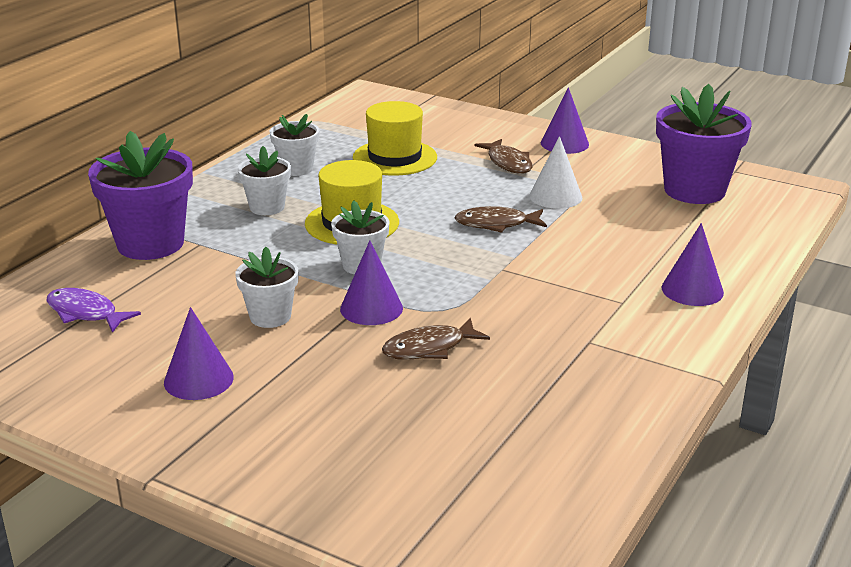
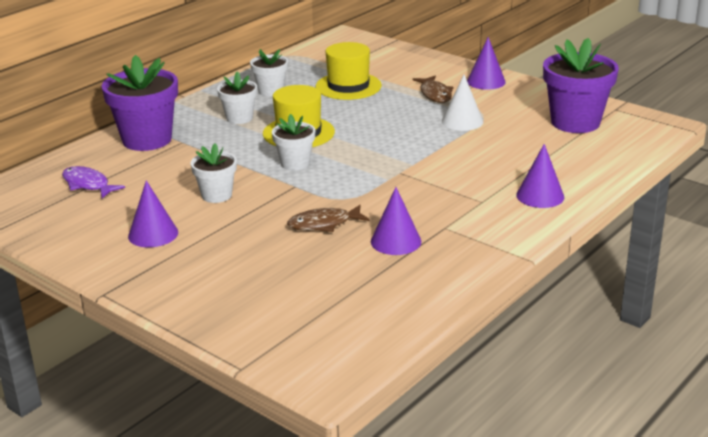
camera: 10 degrees right, 0 degrees up
(371, 308) = (291, 194): purple cone -> purple cone (396, 241)
(496, 224) = (407, 139): brown fish -> none

